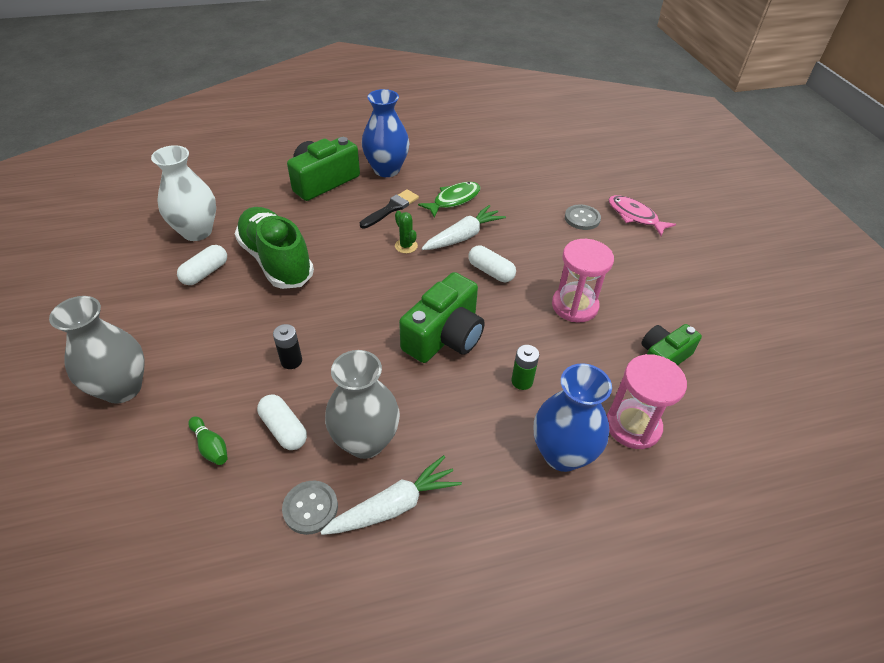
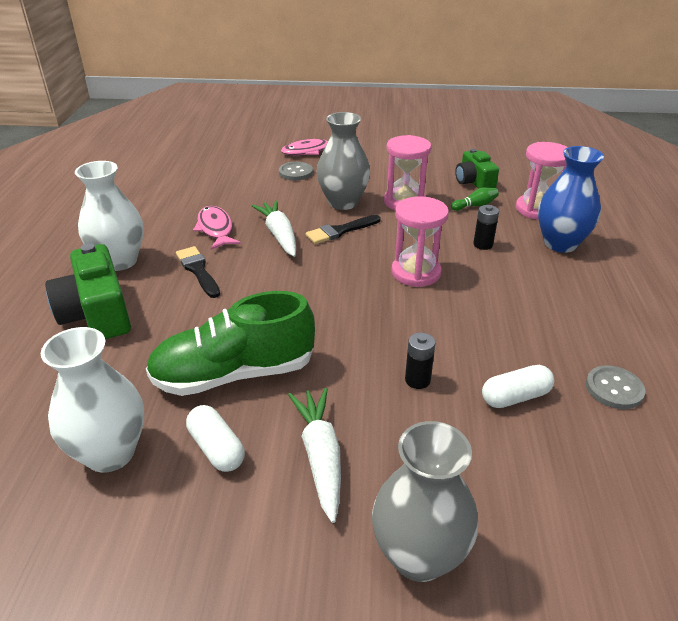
camera: 70 degrees left, 10 degrees down
(211, 446) = (532, 461): green bowling pin -> green bowling pin (475, 206)
(365, 441) = (537, 342): grey vase -> grey vase (343, 202)
(386, 170) = (120, 261): blue vase -> white vase
(394, 506) = (610, 336): white carrot -> white carrot (320, 457)
(406, 246) = (271, 272): green cactus -> none
(444, 336) = (416, 272): green camera -> pink hourglass
(454, 200) = (216, 229): green fish -> pink fish
(490, 272) = (340, 231): white capsule -> black brush
(522, 381) = (483, 244): green battery -> black battery

